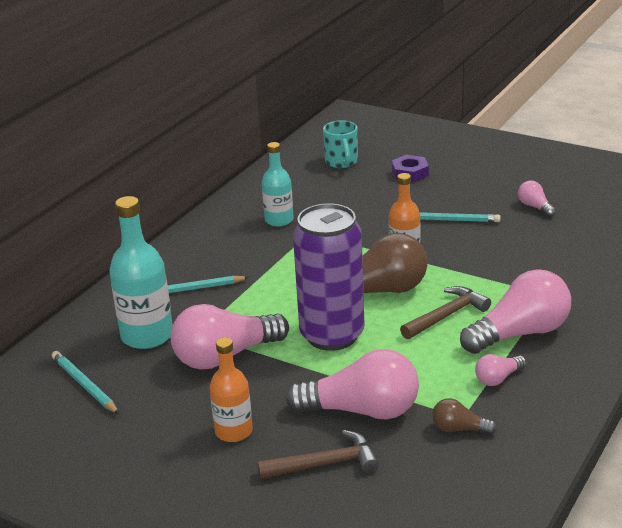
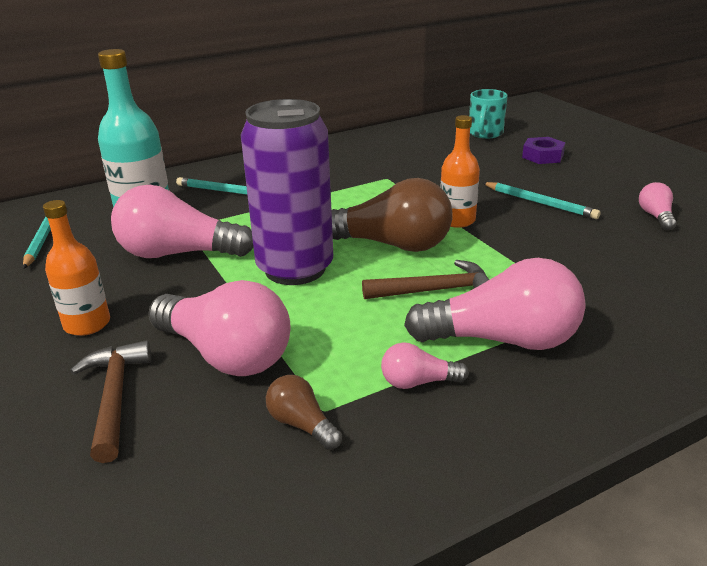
camera: 30 degrees right, 0 degrees up
(279, 220) = (373, 162): turquoise bottle -> none
(325, 464) = (115, 397): brown hammer -> brown hammer turned 120 degrees counterclockwise

